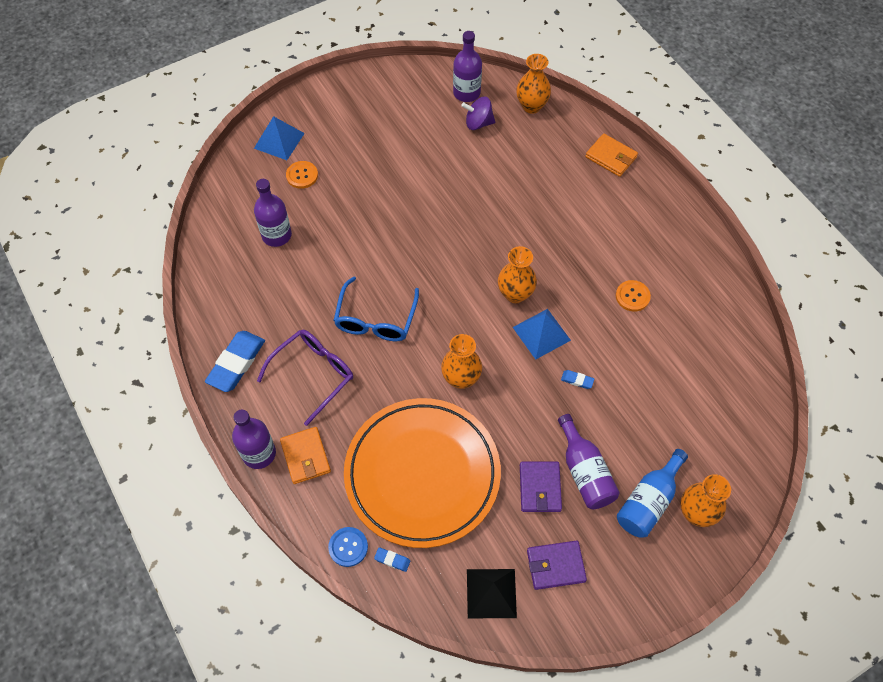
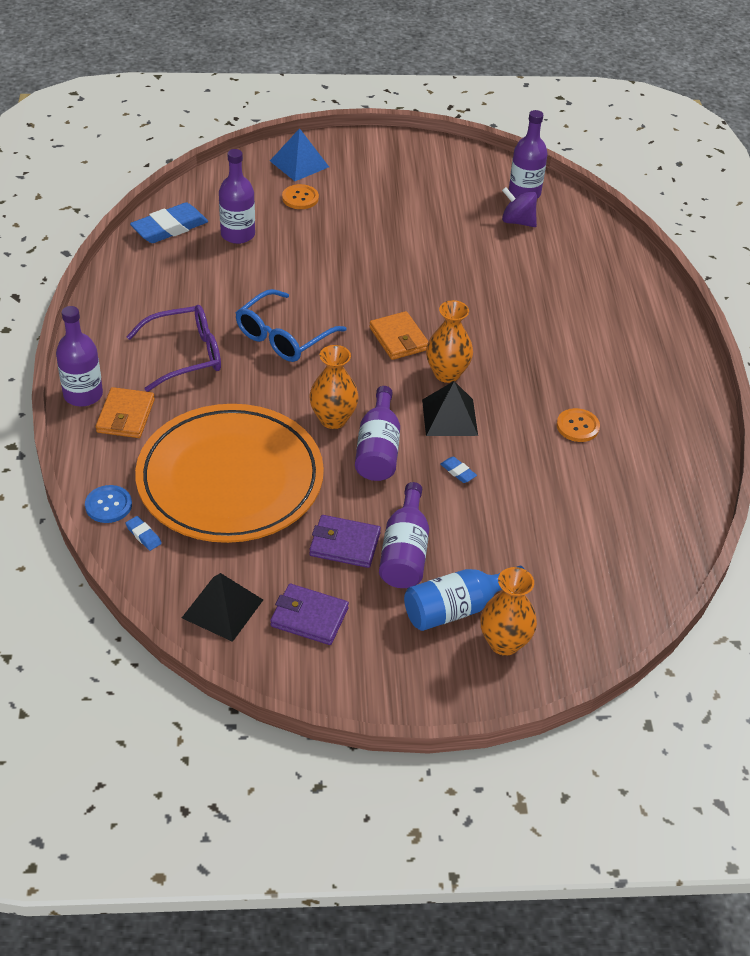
camera: 25 degrees right, 15 degrees down
(236, 363) = (118, 317): blue eraser -> blue eraser (169, 228)
(510, 390) = (378, 449): none -> purple bottle
(531, 106) = (588, 228): orange vase -> none
(540, 488) = (344, 544): purple wallet -> purple wallet turned 75 degrees clockwise
(541, 333) = (449, 417): blue pyramid -> black pyramid
(611, 157) = (645, 301): orange wallet -> orange wallet (398, 339)

